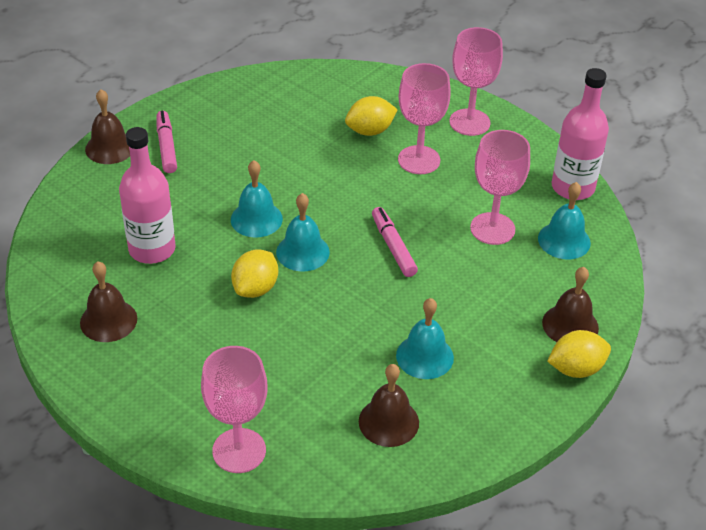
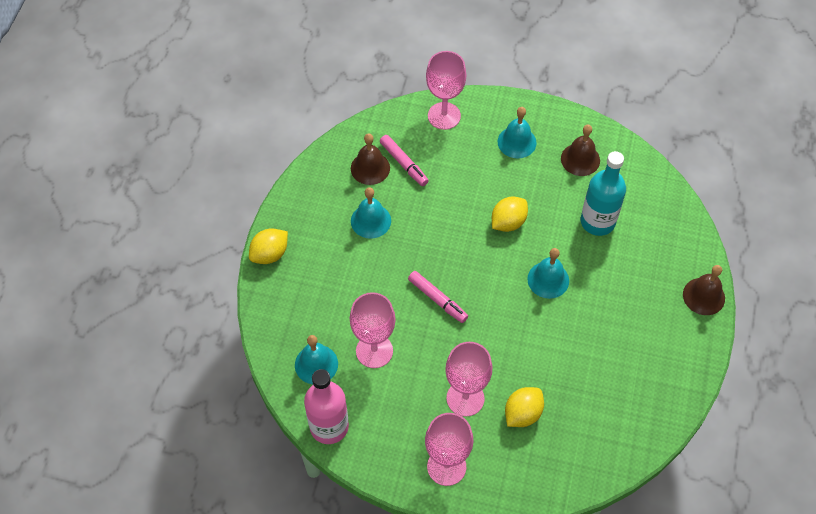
camera: 155 degrees right, 15 degrees up
(152, 249) = (597, 221): pink bottle -> turquoise bottle
(166, 147) = (664, 317): pink marker -> pink marker (404, 163)
(255, 288) = (508, 222): yellow lemon -> yellow lemon turned 45 degrees clockwise
(302, 252) = (497, 266): turquoise bell -> turquoise bell (517, 142)
(570, 325) = (285, 287): brown bell -> none

